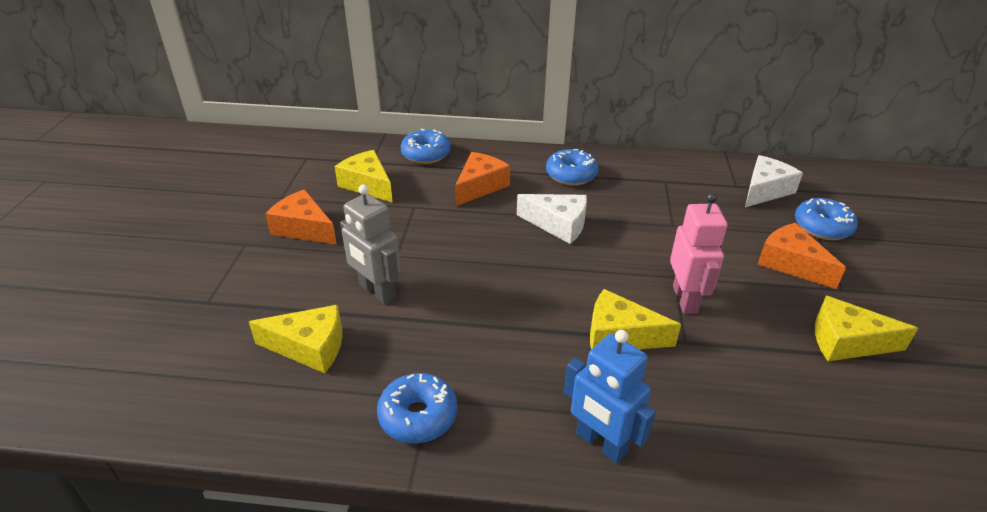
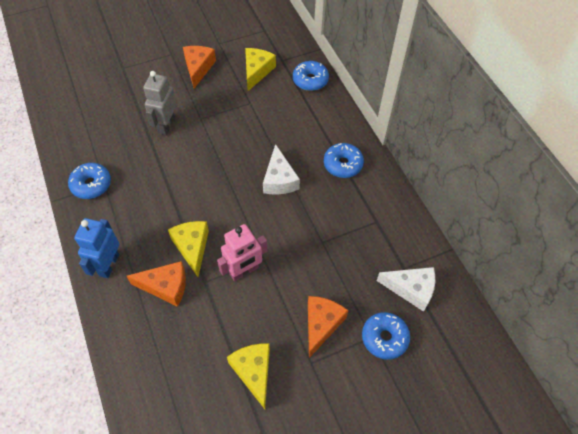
camera: 60 degrees right, 20 degrees up
(309, 347) = (113, 122): yellow cheese -> none
(480, 186) = (293, 123): orange cheese -> orange cheese (166, 286)

